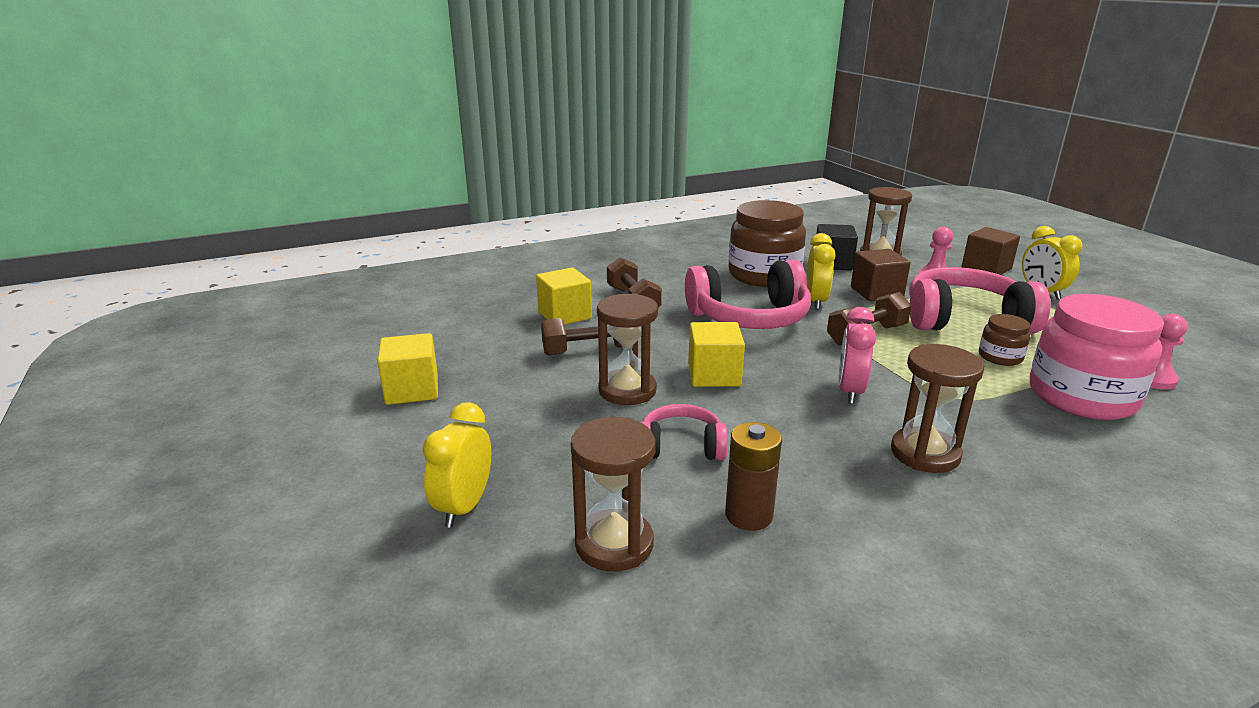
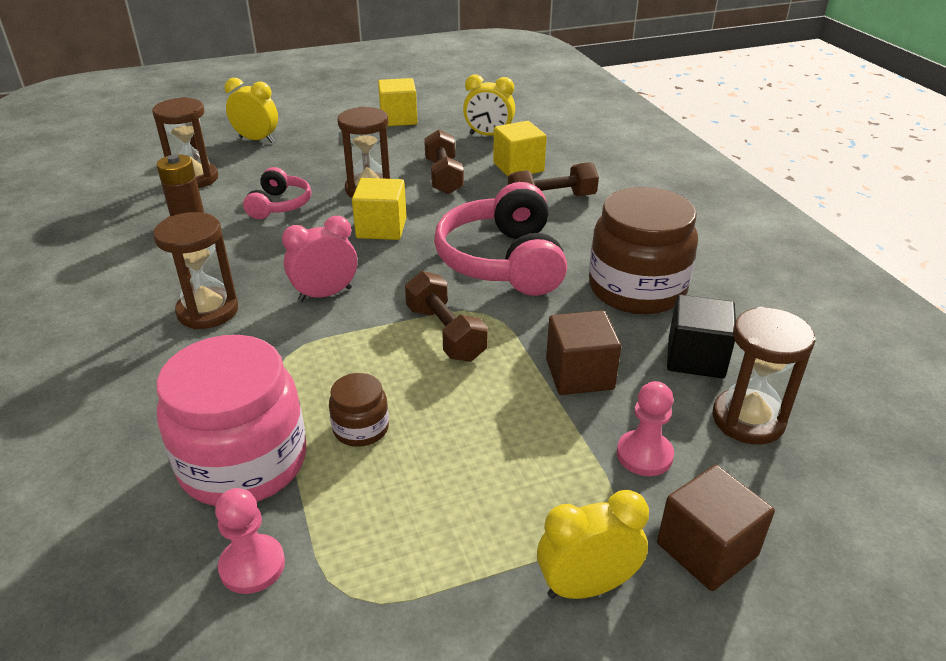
camera: 95 degrees right, 10 degrees up
(816, 302) = (547, 314): yellow clock -> yellow clock (488, 135)
(850, 391) = (325, 294): pink clock -> pink clock turned 45 degrees counterclockwise
(965, 320) = (476, 435): pink headphones -> none

